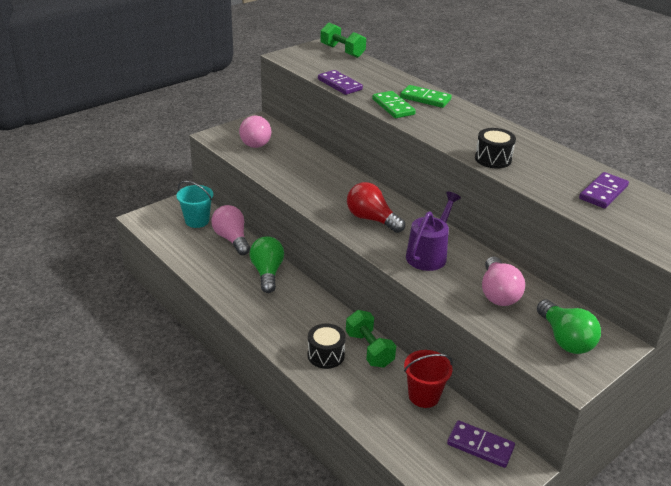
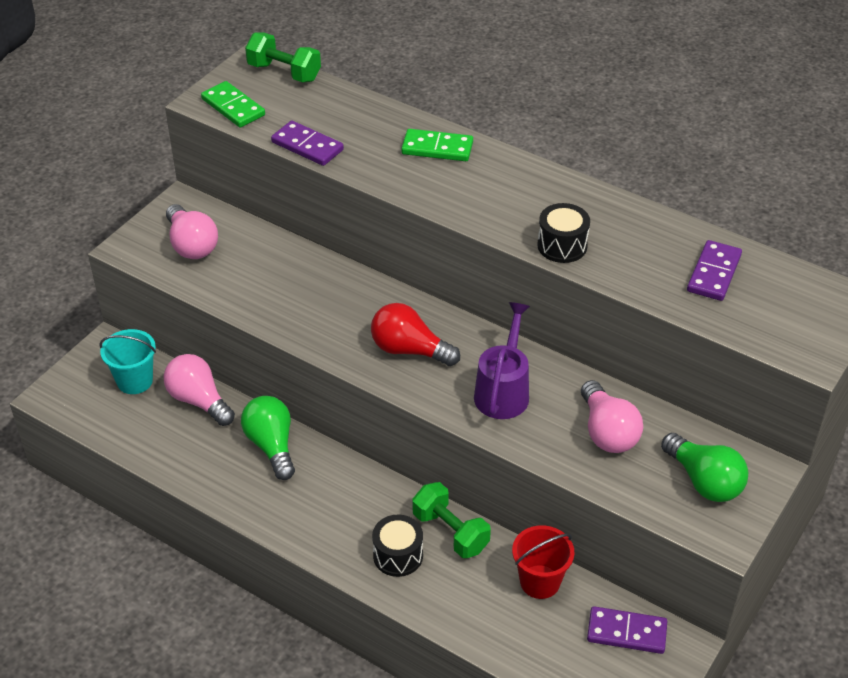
camera: 15 degrees left, 10 degrees up
(393, 107) = (398, 175): green domino -> green domino (233, 107)

